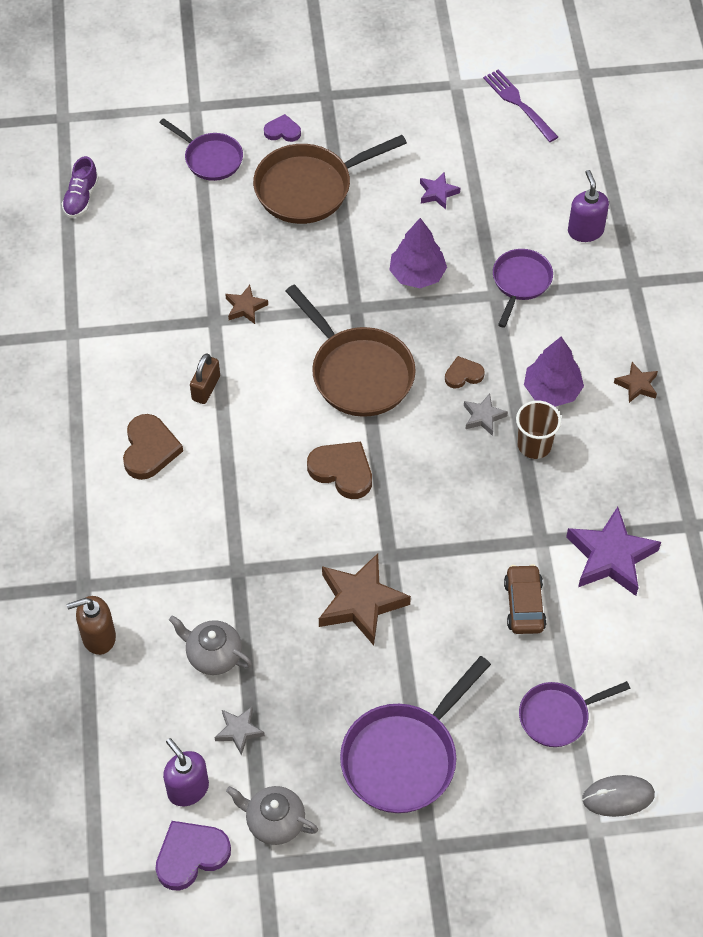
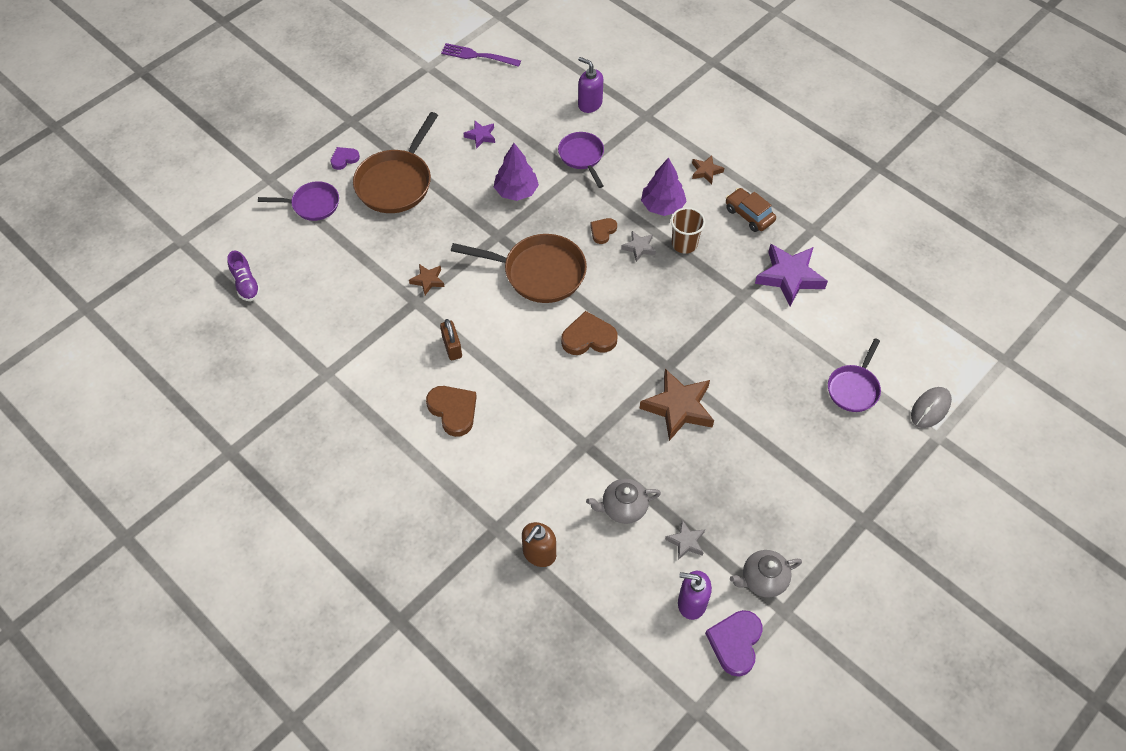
camera: 40 degrees left, 0 degrees up
(404, 757) = (796, 479): purple pan -> none
(524, 605) = (771, 339): brown car -> brown car (749, 215)

